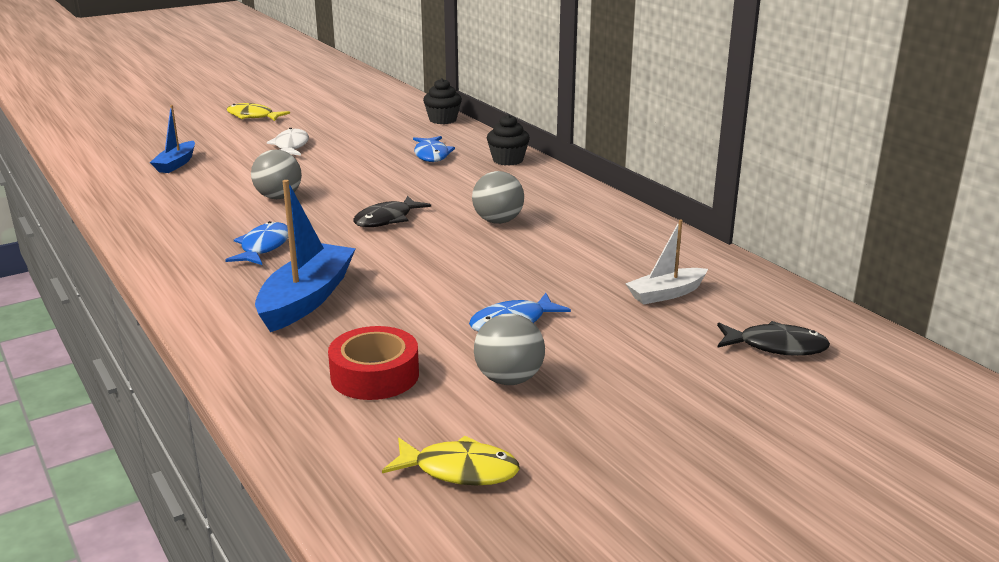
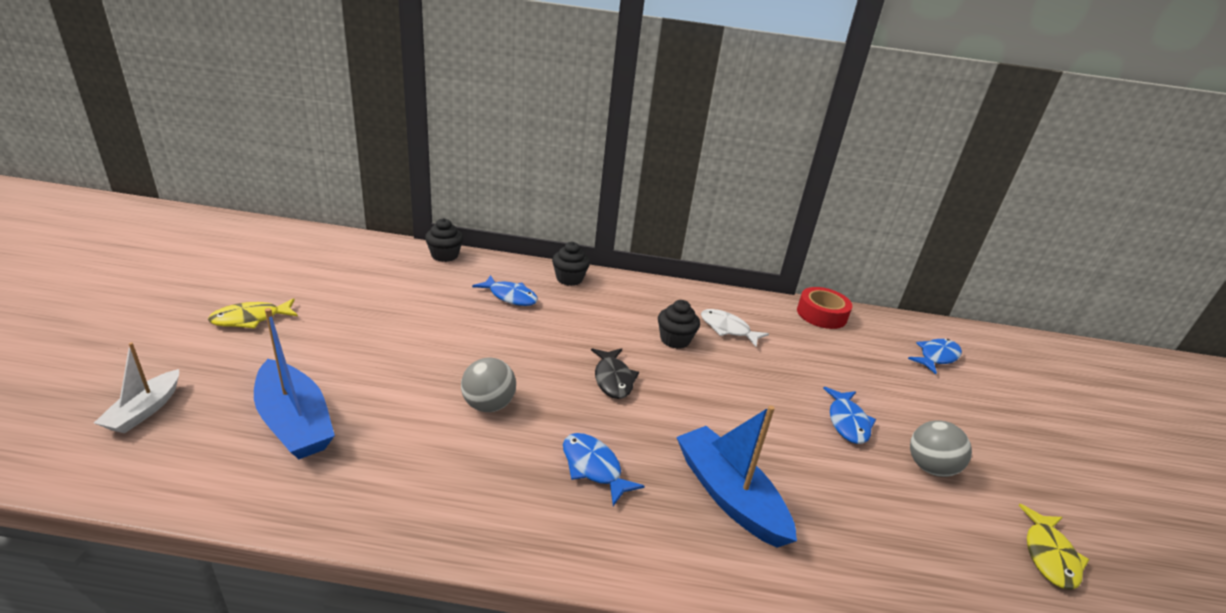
camera: 55 degrees left, 5 degrees up
(176, 164) = (295, 422): blue boat -> blue boat, size x1.67
(291, 146) = (373, 340): white fish -> white fish (727, 329)
(375, 375) = (891, 525): red tape -> red tape (821, 314)
(459, 470) = (1049, 555): yellow fish -> yellow fish turned 150 degrees clockwise
(498, 221) = (675, 340): grey ball -> black cupcake
(666, 294) = (847, 349): white boat -> white boat (145, 410)
(776, 346) = (936, 357): black fish -> blue fish

